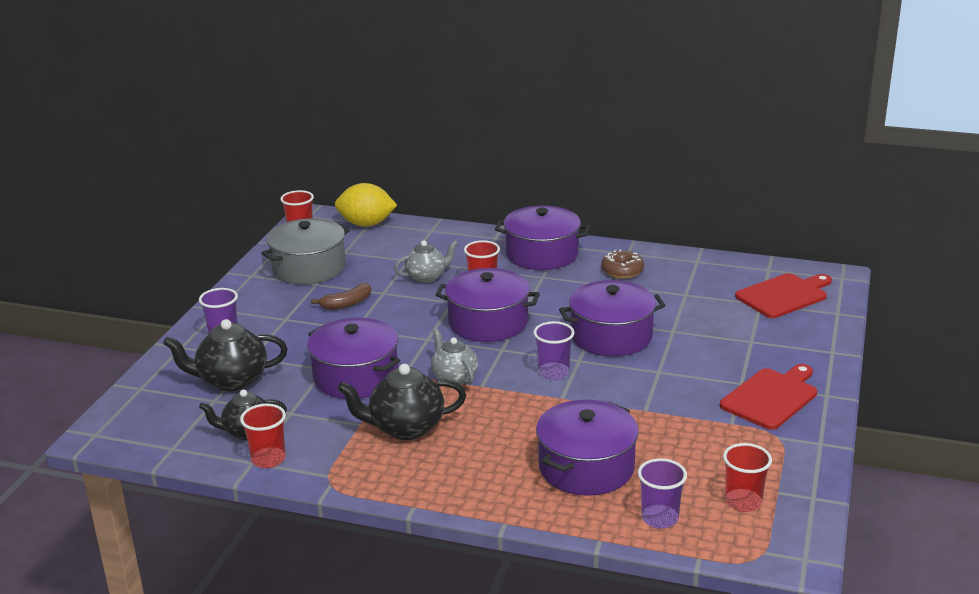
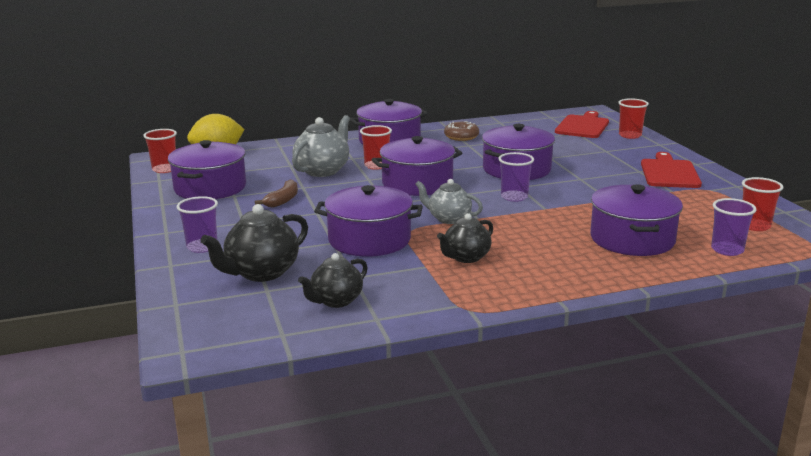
camera: 35 degrees left, 5 degrees down
(268, 459) = (388, 312): red cup -> red cup (630, 135)
(309, 268) = (210, 188): grey pot -> purple pot
(405, 428) = (466, 257): black teapot -> black teapot, size x0.67
(427, 277) = (323, 170): grey teapot -> grey teapot, size x1.50

